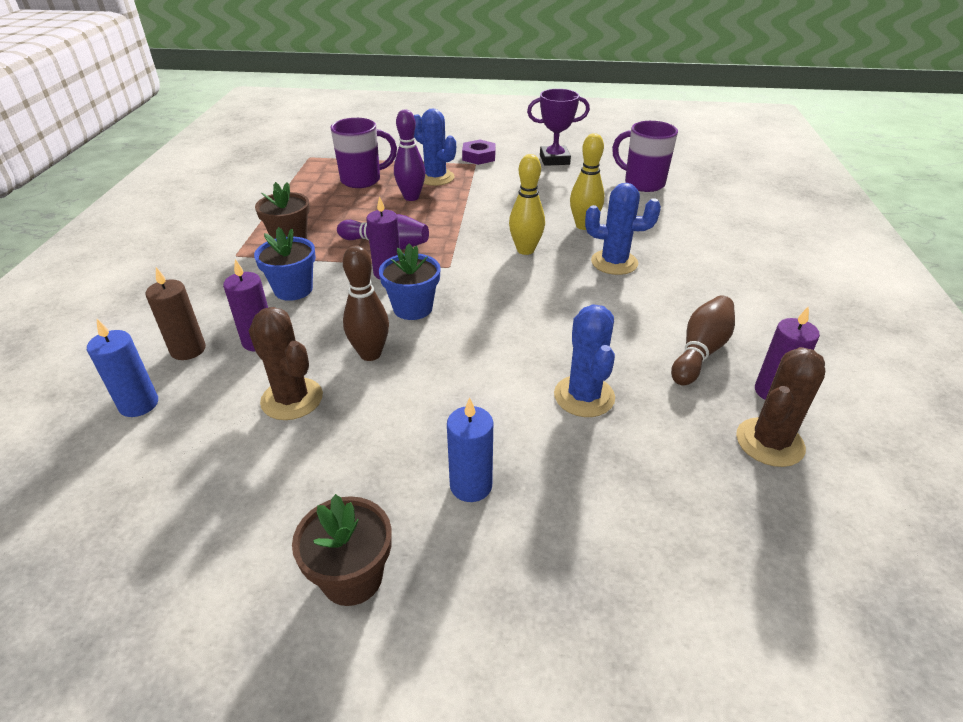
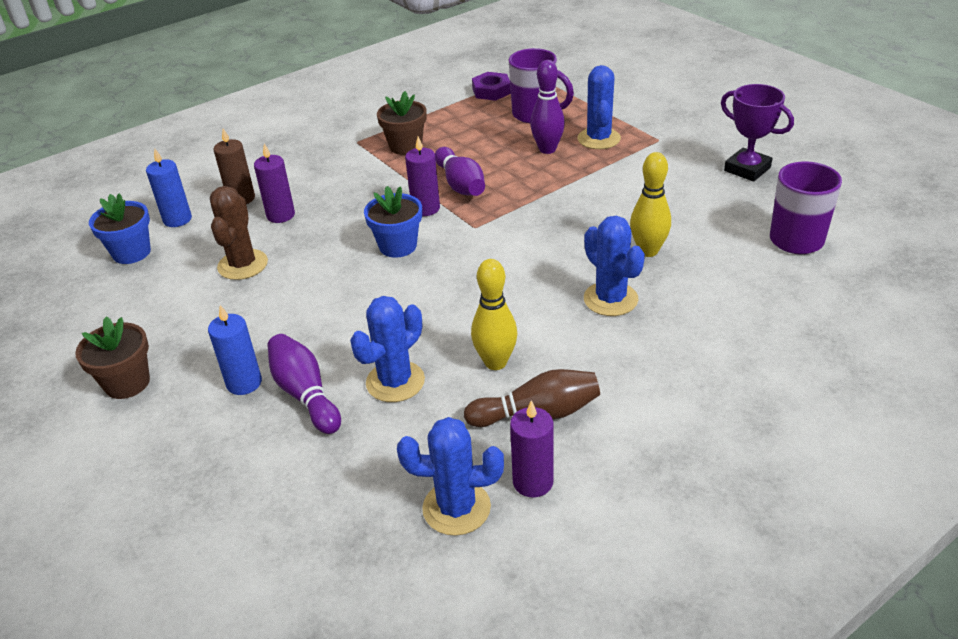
camera: 50 degrees right, 0 degrees up
(293, 289) = (350, 188): blue flower pot -> blue flower pot (131, 252)
(370, 354) = (323, 263): brown bowling pin -> none
(479, 156) = (675, 133): purple nut -> purple nut (491, 91)
(525, 250) = (556, 246): yellow bowling pin -> yellow bowling pin (495, 362)
(537, 454) = (305, 394): none -> purple bowling pin
(769, 442) = (456, 508): brown cactus -> blue cactus

